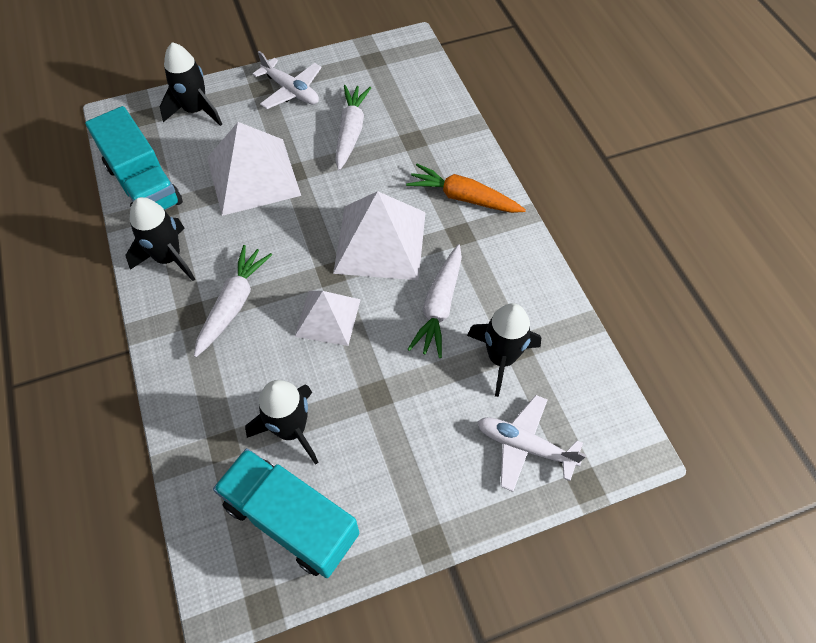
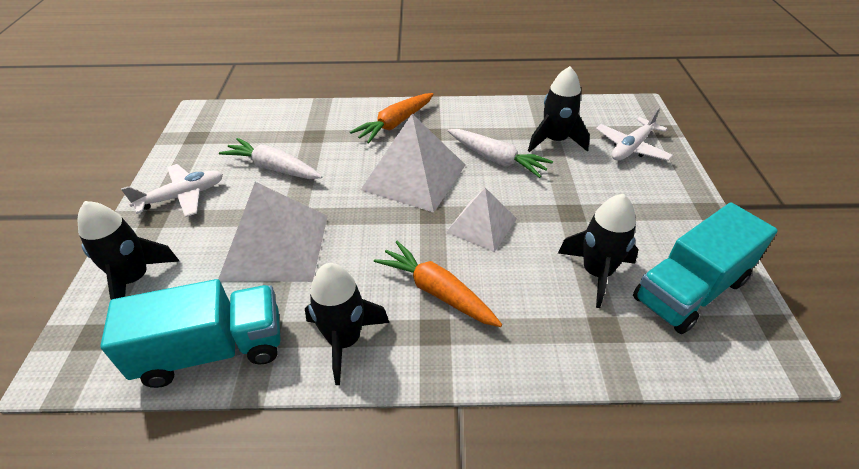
camera: 70 degrees left, 15 degrees down
(233, 304) = (437, 291): white carrot -> orange carrot

